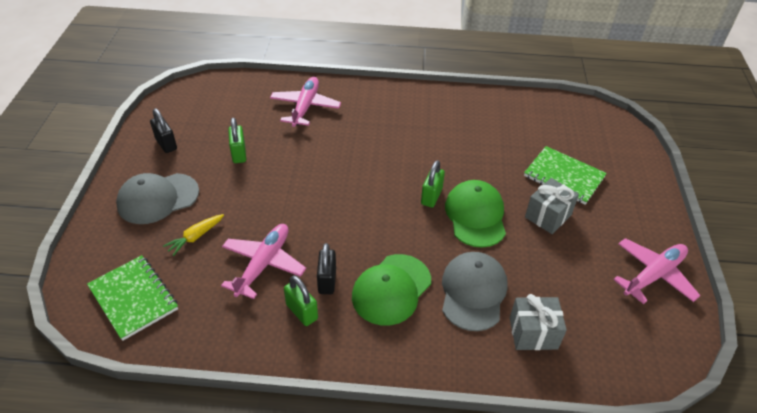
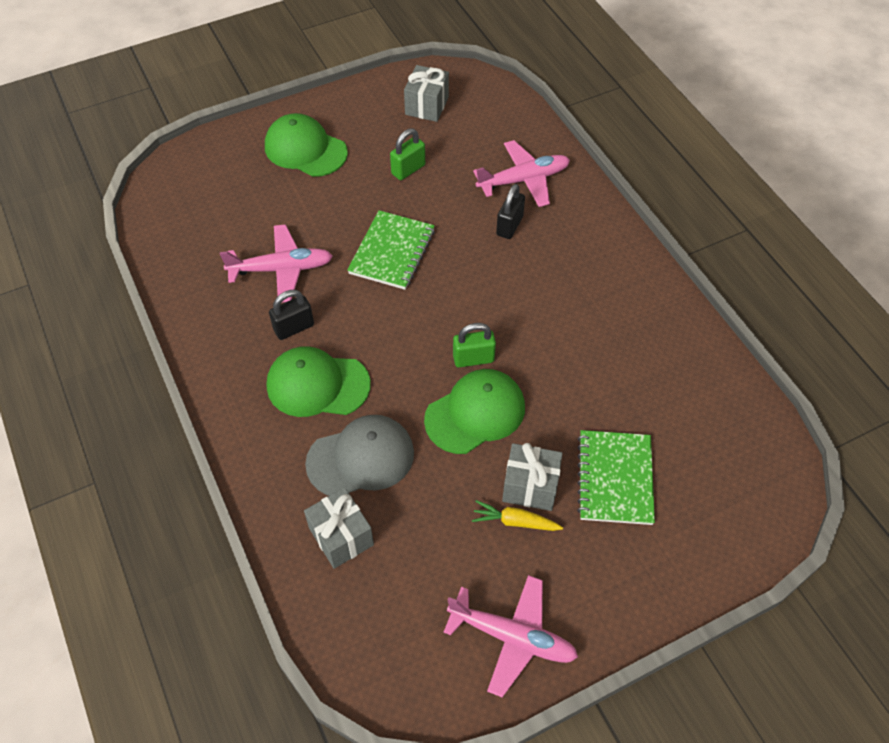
camera: 60 degrees right, 10 degrees up
(133, 298) = (186, 205): green notebook -> green notebook (392, 252)
(158, 198) = (305, 149): grey cap -> green cap
(166, 144) = (378, 111): black padlock -> black padlock (509, 226)
(190, 118) = (427, 106): none -> grey gift
(195, 237) = (279, 203): yellow carrot -> yellow carrot (515, 521)
(302, 312) = (245, 328): green padlock -> none

